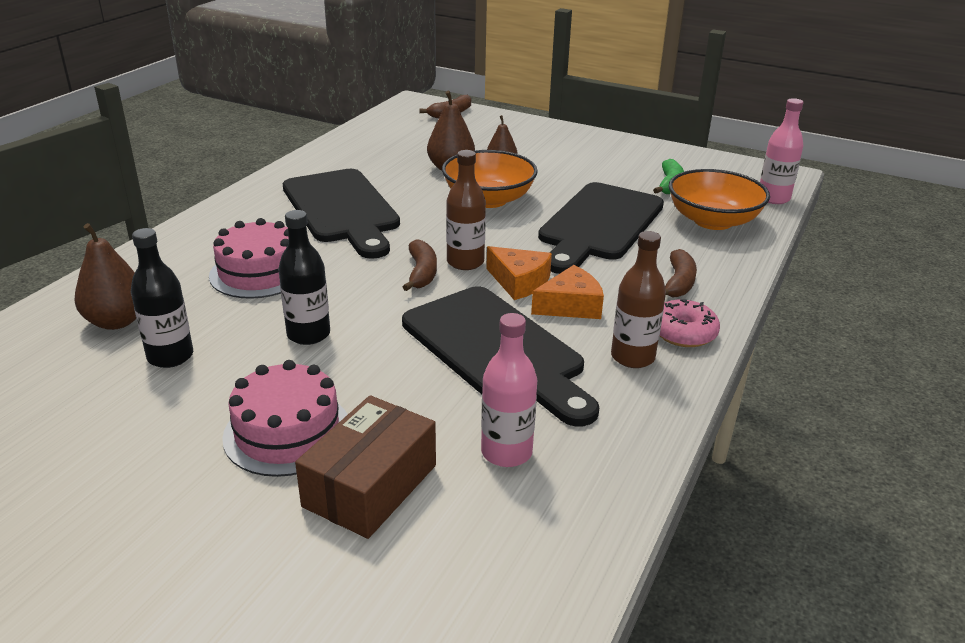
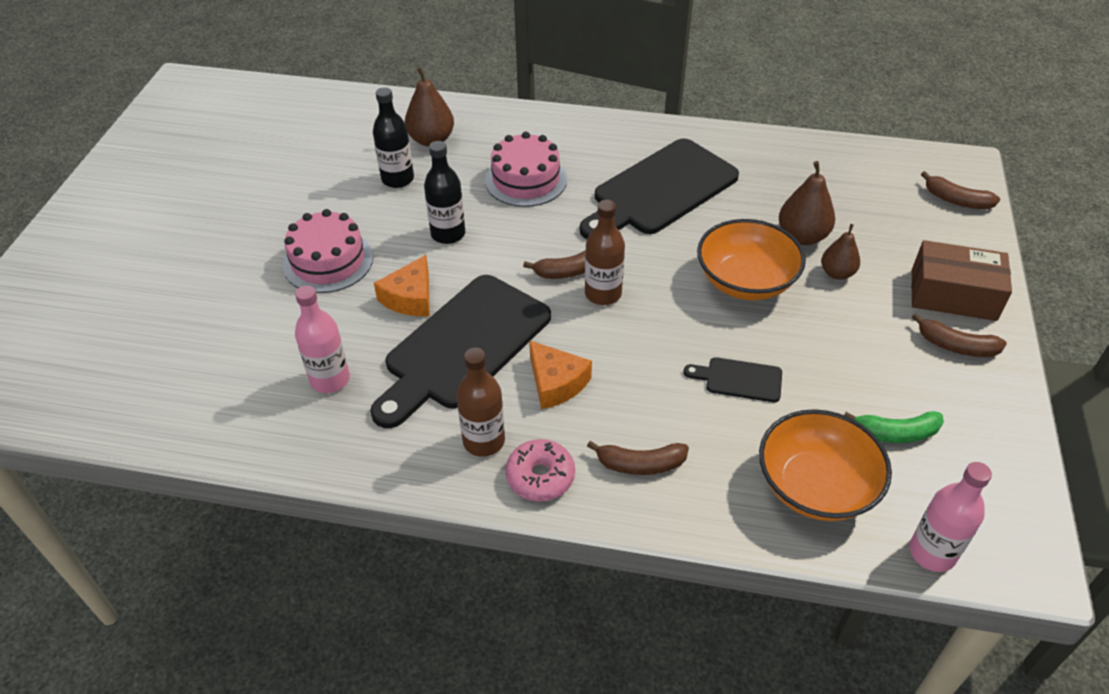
camera: 75 degrees right, 15 degrees up
(370, 485) = (281, 316): brown box -> brown box (953, 295)
(519, 282) = (584, 338): orange cheese -> orange cheese (410, 297)
(596, 148) = (956, 346): none -> brown banana
(598, 225) = (739, 379): black cutting board -> black cutting board, size x0.44

